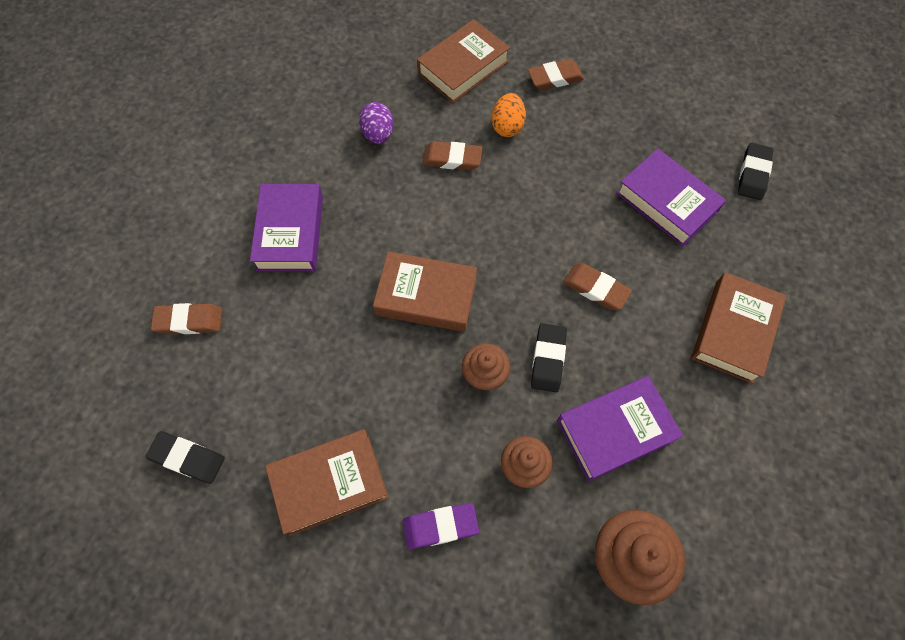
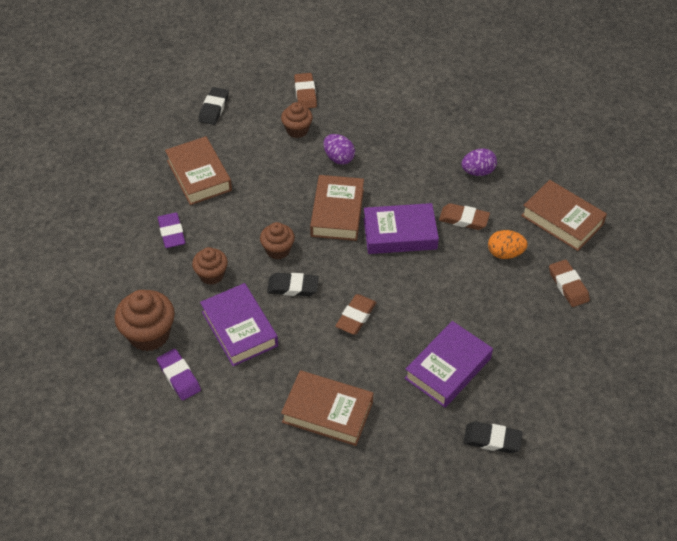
camera: 85 degrees right, 15 degrees down
(263, 337) = (297, 130): none -> brown cupcake
(290, 232) = (380, 133): purple book -> purple book (400, 234)
(328, 286) = (339, 158): none -> purple egg
(452, 158) = (463, 219): brown eraser -> brown eraser turned 75 degrees counterclockwise
(694, 513) = (179, 376): none -> purple eraser

